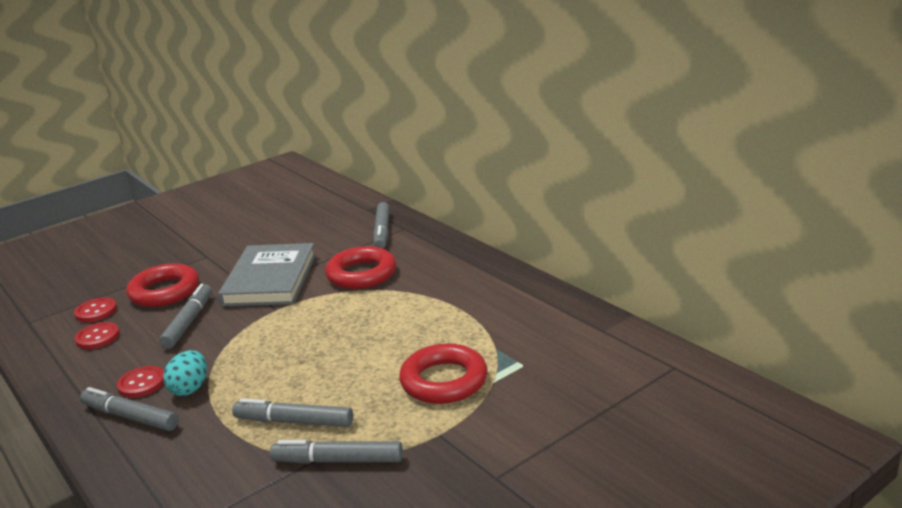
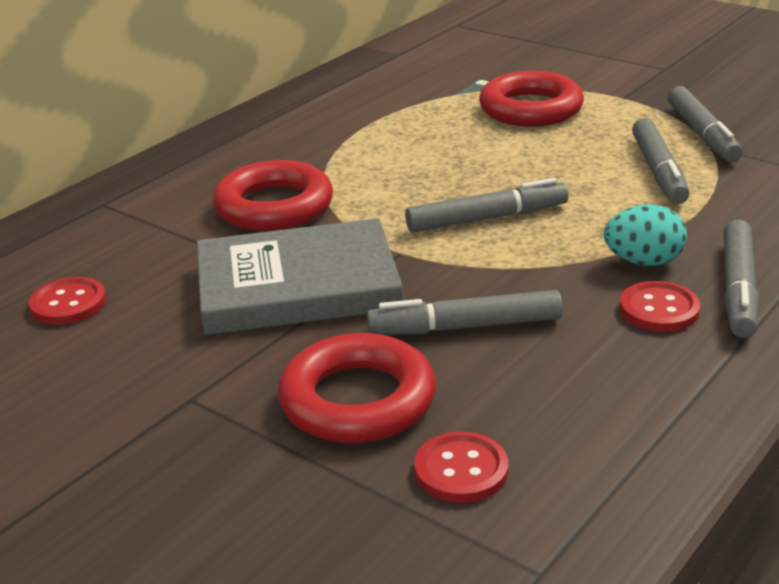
camera: 105 degrees left, 5 degrees up
(97, 337) = (555, 420): red button -> red button (68, 304)
(382, 231) = (112, 220): grey marker -> grey marker (487, 218)

